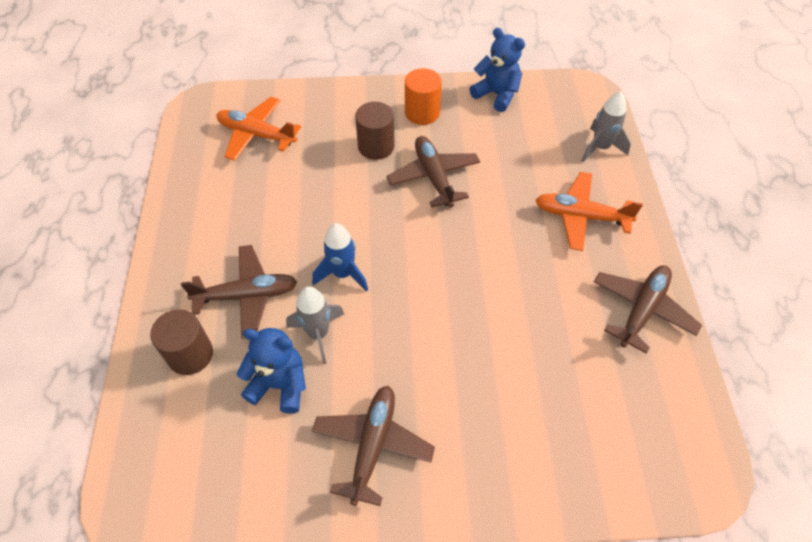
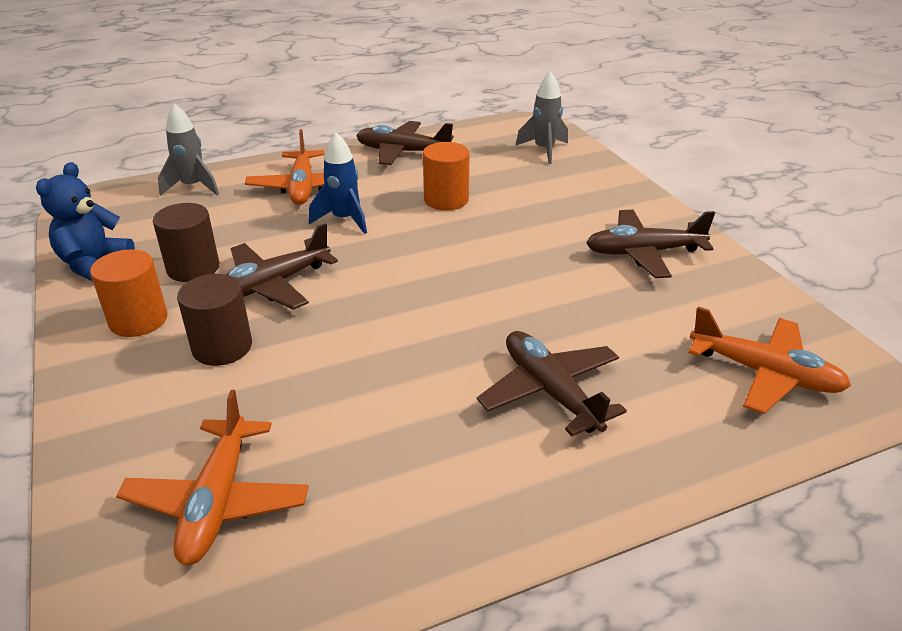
camera: 110 degrees left, 20 degrees down
(185, 441) = (764, 374): none -> orange plane
(190, 354) = (670, 412): brown cylinder -> brown cylinder (193, 268)
(279, 385) = (640, 325): blue teddy bear -> none
(318, 334) = (558, 316): grey rocket -> grey rocket (544, 150)
(343, 274) = (465, 319): blue rocket -> blue rocket (344, 220)
(526, 317) = (446, 200): none -> orange cylinder

